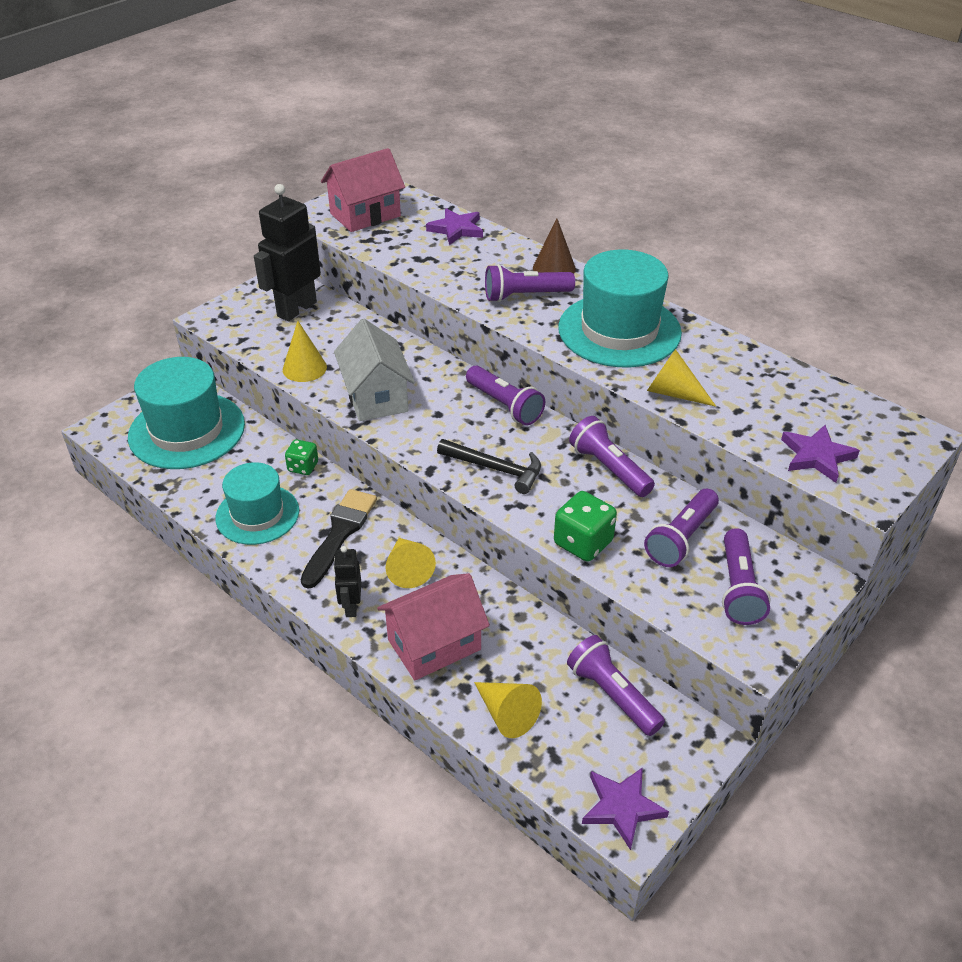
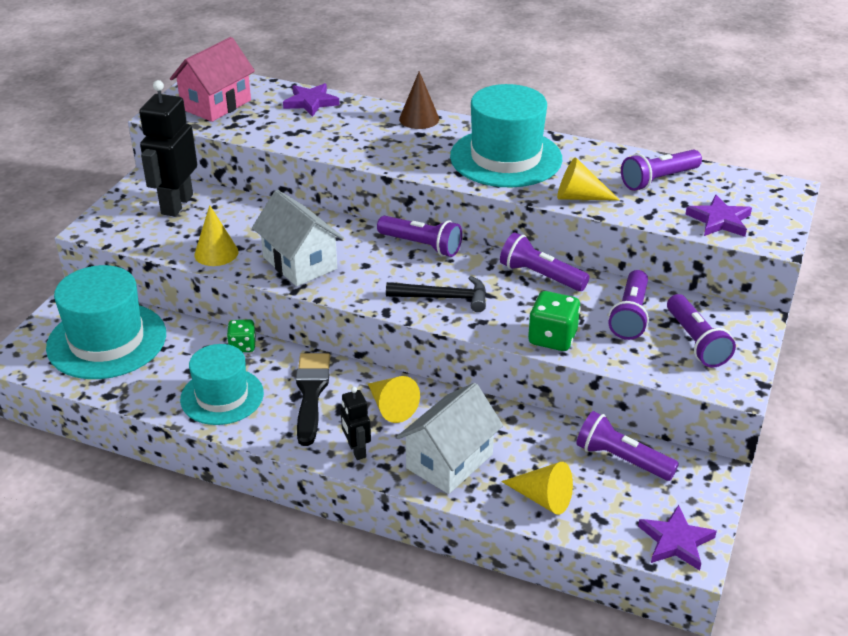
camera: 20 degrees left, 5 degrees down
(434, 644) = (449, 461): pink house -> white house
(525, 295) = (407, 145): purple flashlight -> purple flashlight (658, 180)

